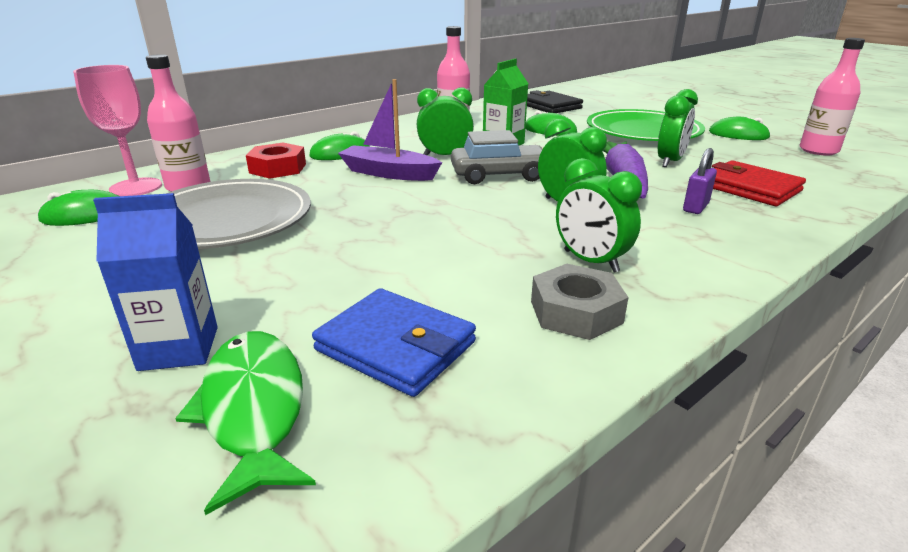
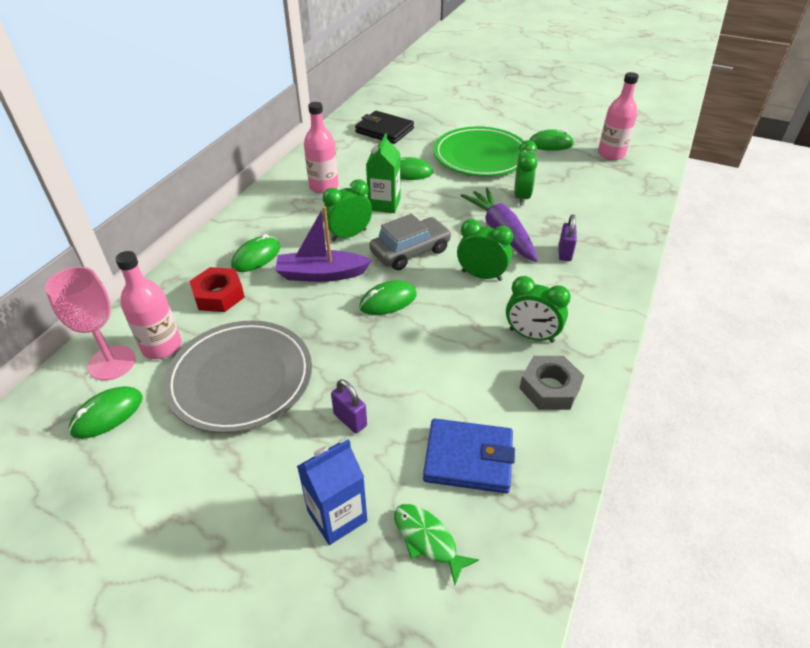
camera: 25 degrees left, 15 degrees up
(254, 409) = (428, 540): green fish -> green fish, size x0.65
(294, 274) = (350, 420): none -> purple padlock
(438, 201) = (388, 301): none -> green mouse
(750, 188) = (588, 218): red wallet -> none

